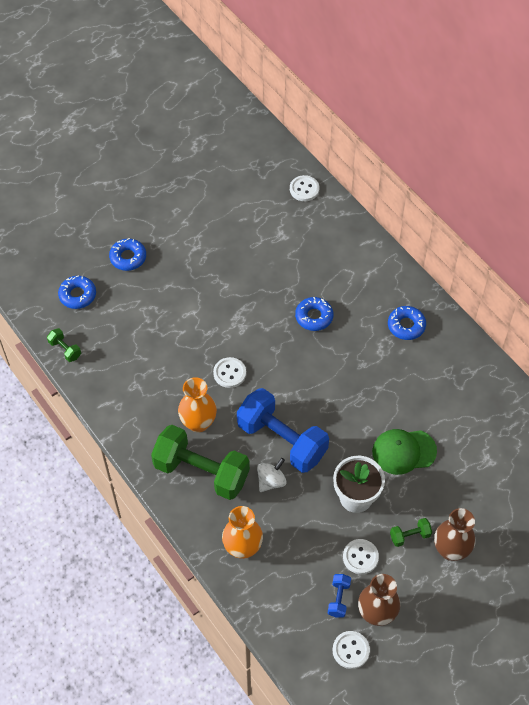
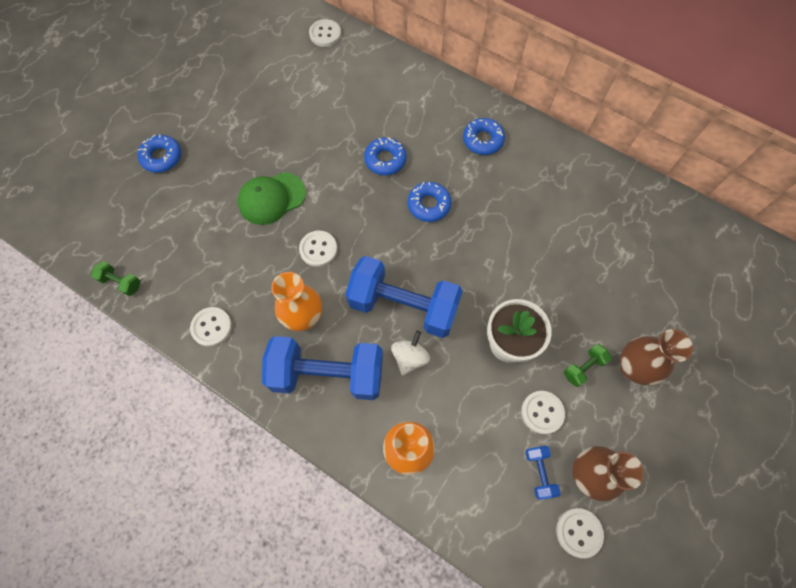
camera: 20 degrees left, 10 degrees up
(77, 295) = (117, 215): blue donut -> blue donut (429, 205)
(124, 406) = (211, 327): none -> white button
(201, 471) = (327, 374): green dumbbell -> blue dumbbell
(404, 451) = (537, 274): green cap -> green cap (271, 198)

